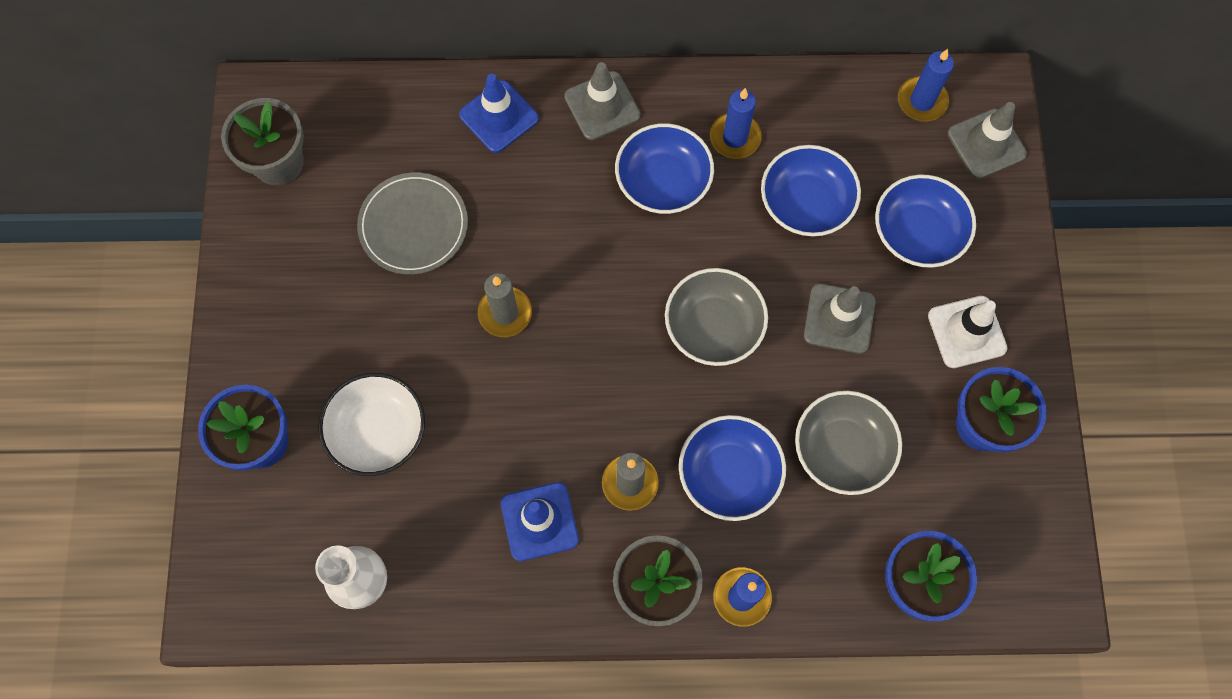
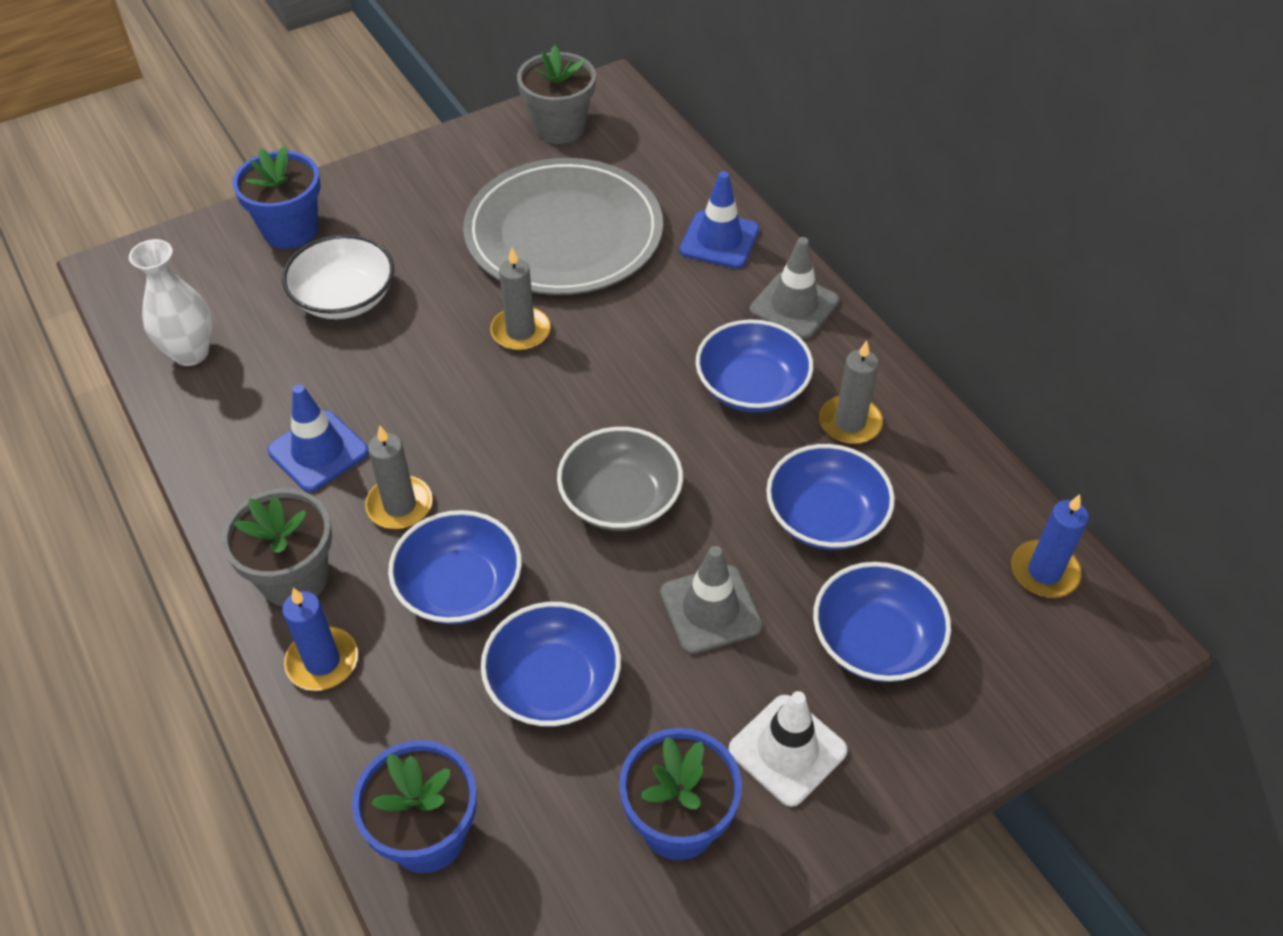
camera: 60 degrees right, 20 degrees down
(413, 225) = (564, 233): grey plate -> grey plate, size x1.70
(735, 137) = (850, 423): blue candle -> grey candle
(842, 449) = (553, 683): grey bowl -> blue bowl
(986, 144) = (1049, 663): grey traffic cone -> none

